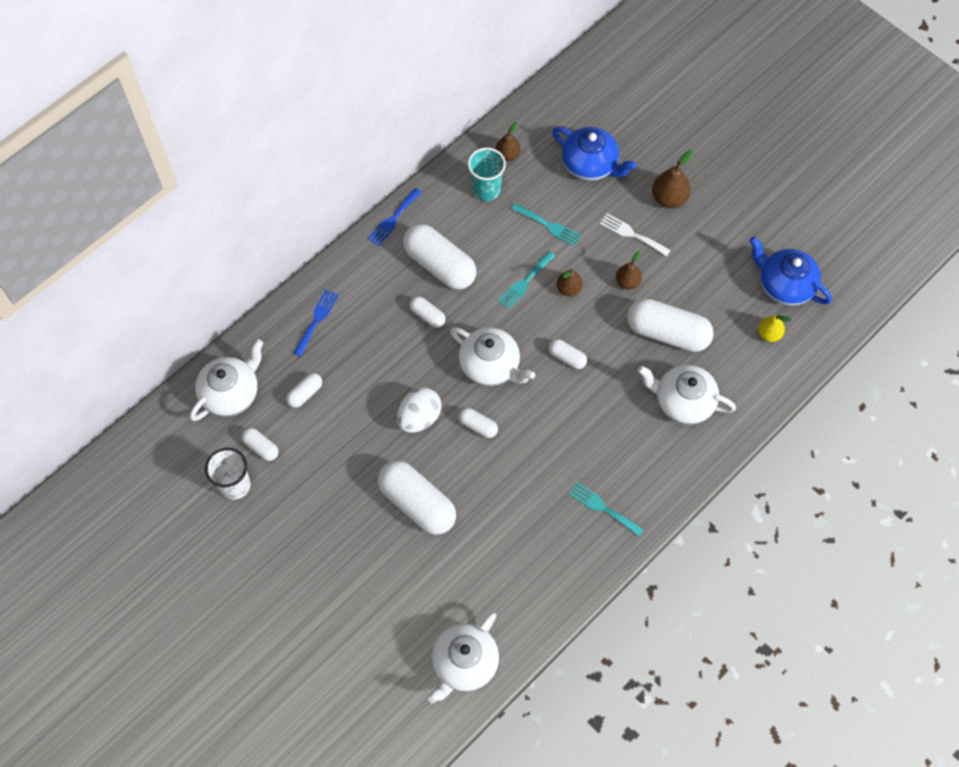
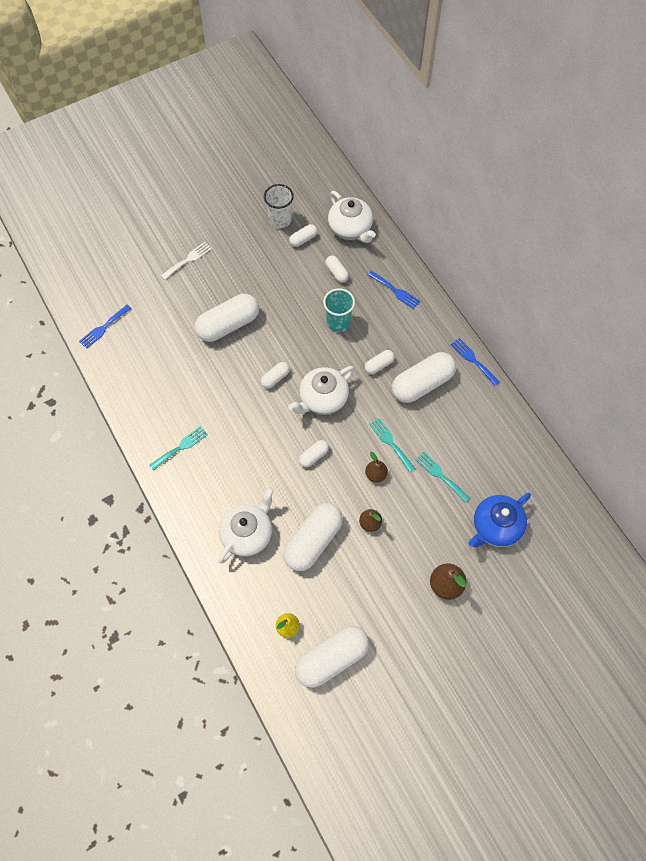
camera: 105 degrees right, 0 degrees up
(419, 417) = (294, 341): white egg -> none
(464, 663) = (103, 328): white teapot -> blue fork
(486, 190) = (487, 435): turquoise cup -> turquoise cup (338, 323)
(507, 155) = (519, 461): brown pear -> none
(548, 225) = (440, 475): turquoise fork -> turquoise fork turned 90 degrees clockwise
(632, 234) = (416, 541): white fork -> white fork (188, 260)
(784, 285) = (332, 659): blue teapot -> white capsule

